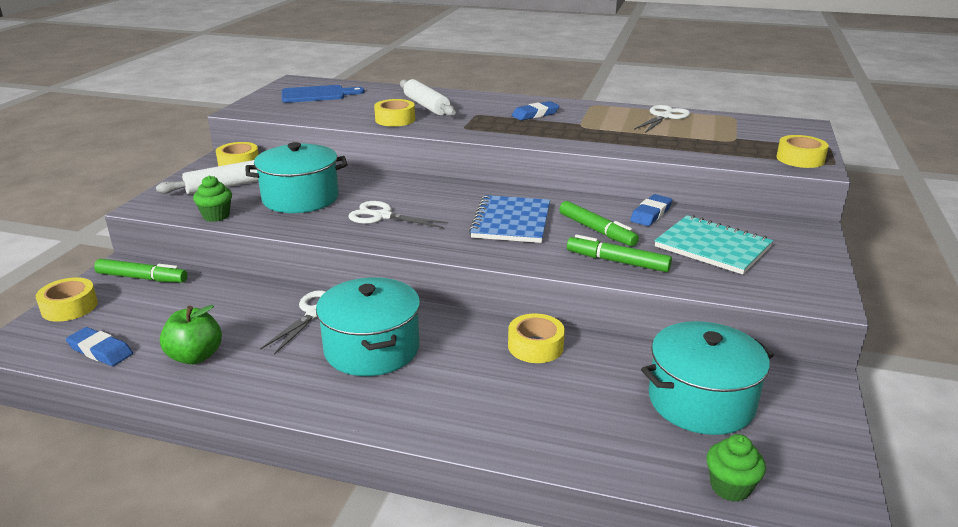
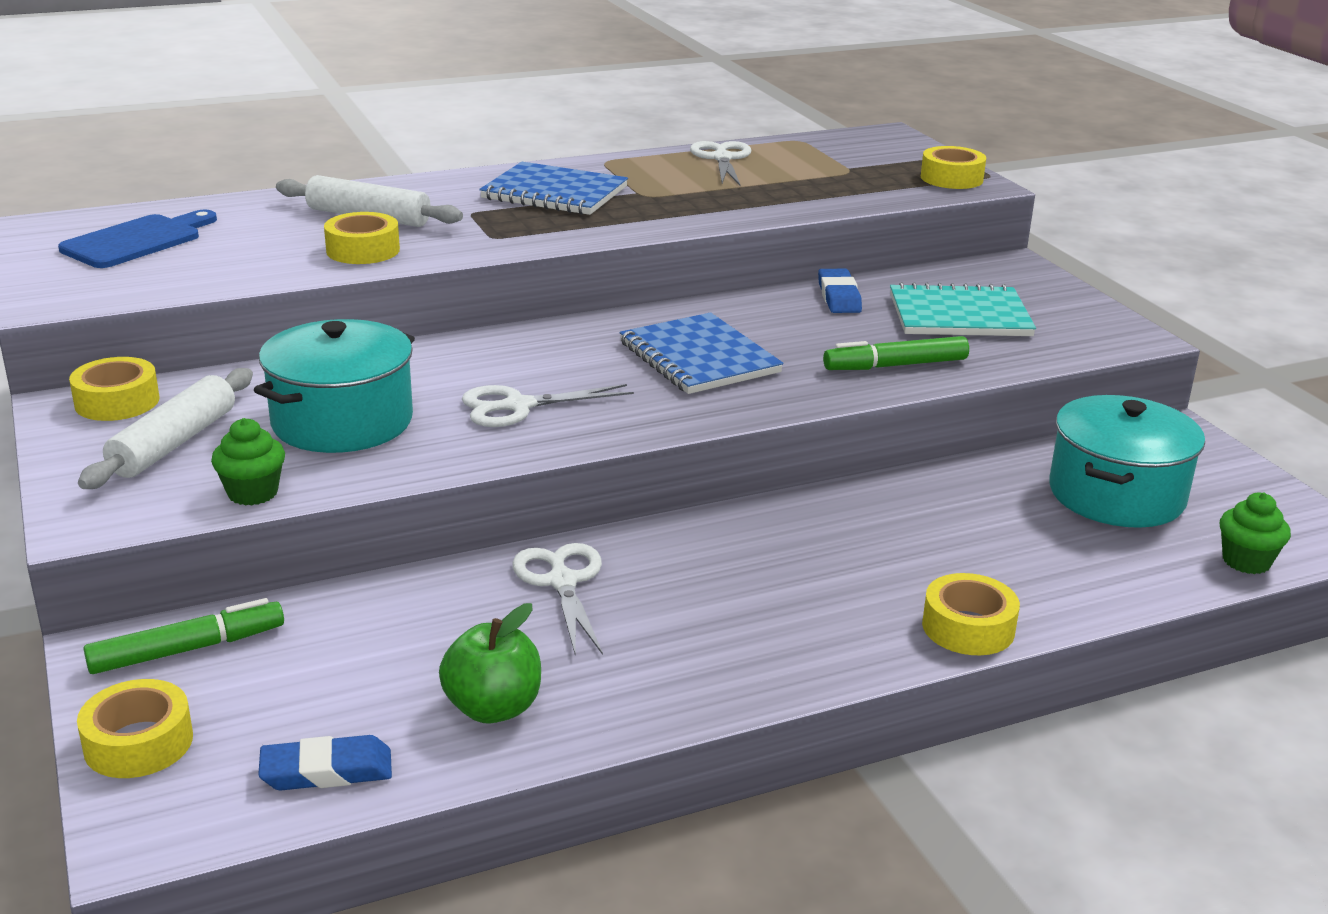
camera: 40 degrees left, 0 degrees up
(372, 349) = (711, 592): turquoise pot -> none
(535, 114) = (554, 193): blue eraser -> blue notebook
(535, 346) = (887, 508): yellow tape -> yellow tape (968, 627)
(596, 230) = (814, 336): green marker -> none

